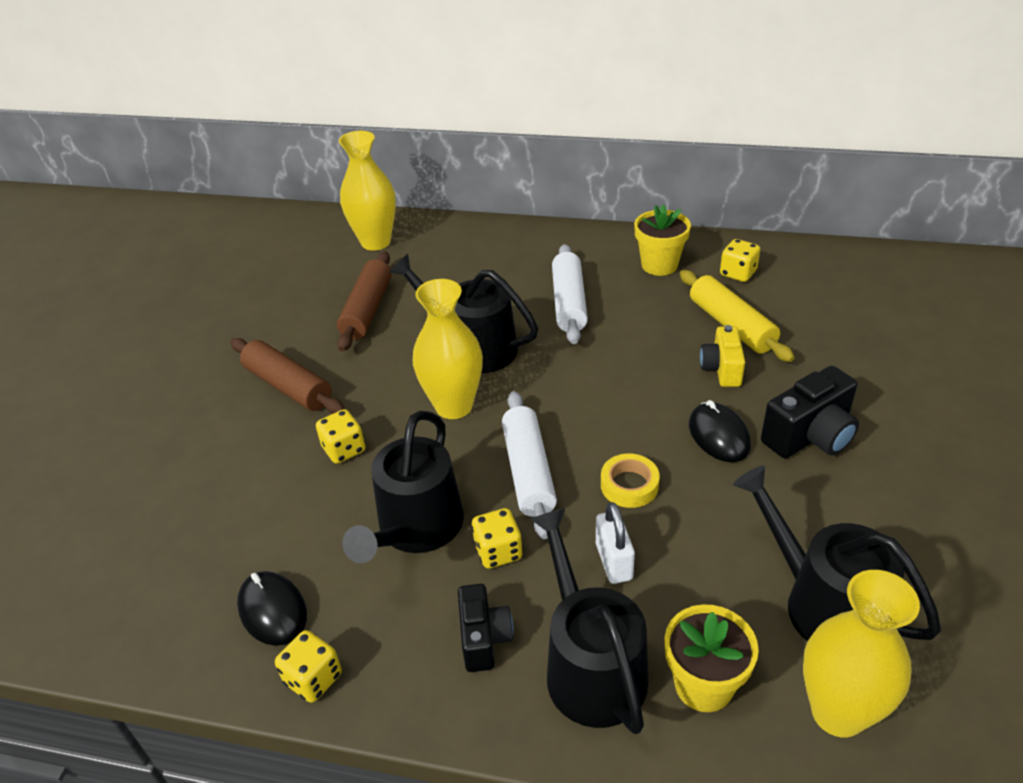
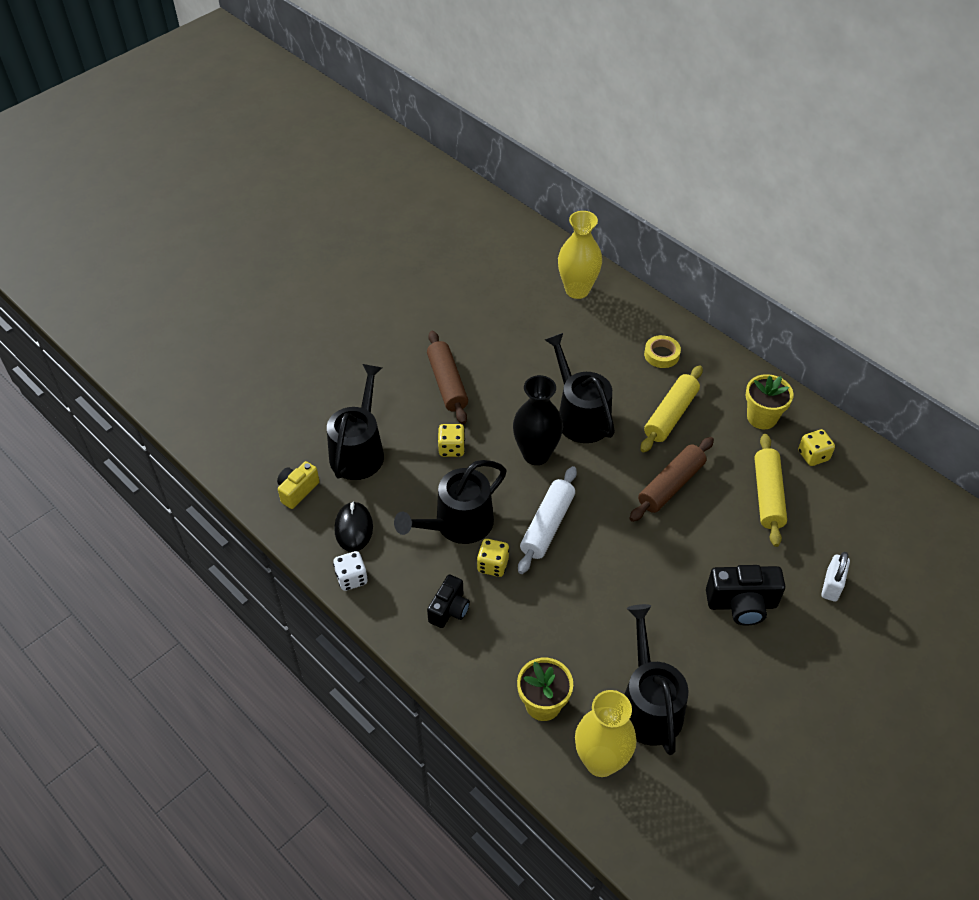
camera: 30 degrees right, 10 degrees up
(313, 679) = (351, 578): yellow dice -> white dice
(367, 310) = (533, 348): brown rolling pin -> brown rolling pin (671, 485)
(454, 406) = (536, 454): yellow vase -> black vase
(569, 303) = (670, 415): white rolling pin -> yellow rolling pin
(591, 666) = (493, 658): black watering can -> black watering can (359, 451)
(613, 561) = (552, 609): white padlock -> white padlock (831, 586)
(629, 485) = (599, 569): yellow tape -> yellow tape (661, 355)
(719, 435) = (683, 569): black mouse -> none
(721, 369) = (729, 524): yellow camera -> yellow camera (297, 490)

